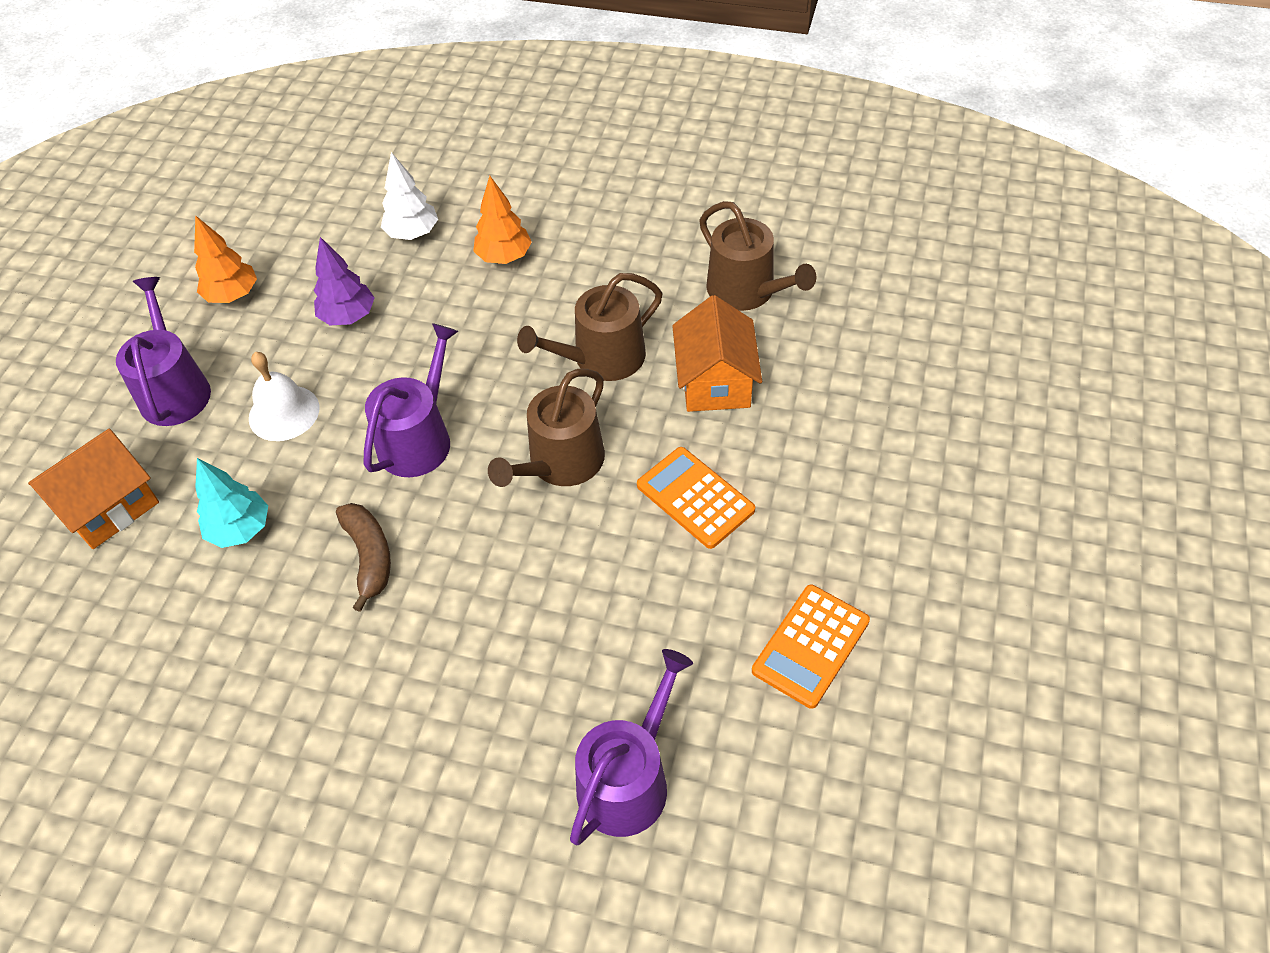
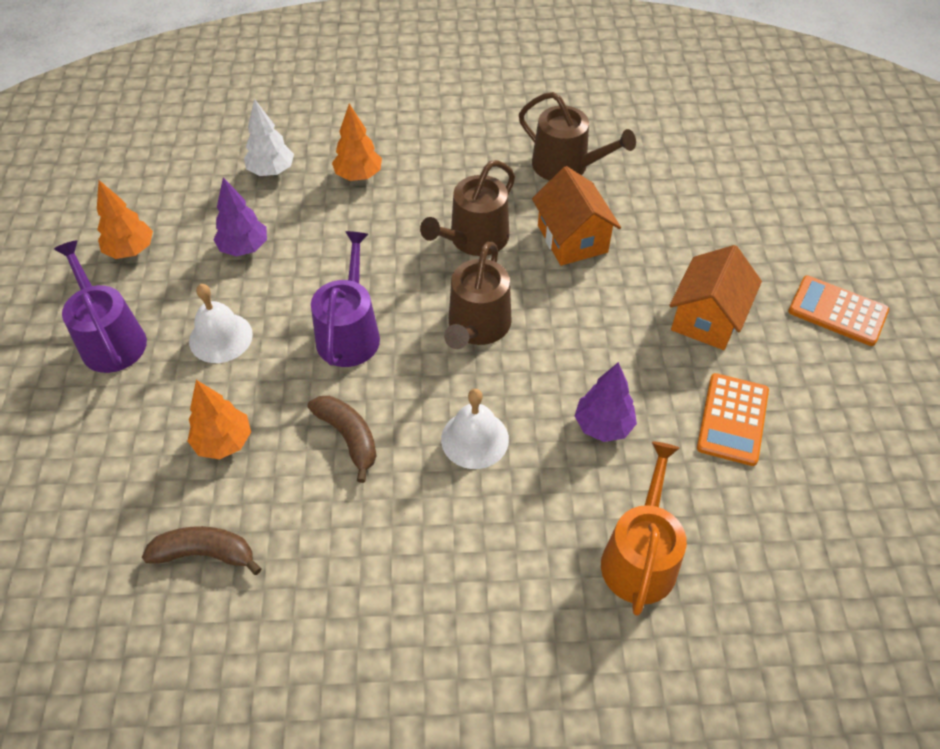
camera: 20 degrees left, 0 degrees up
(109, 507) = (91, 451): orange house -> orange house (707, 318)
(174, 646) = (205, 554): none -> brown banana
(240, 530) = (224, 442): turquoise tree -> orange tree
(502, 593) = (474, 439): none -> white bell
(629, 779) = (640, 556): purple watering can -> orange watering can
(653, 614) = (603, 426): none -> purple tree
(695, 497) = (596, 329): orange calculator -> orange calculator (837, 311)

